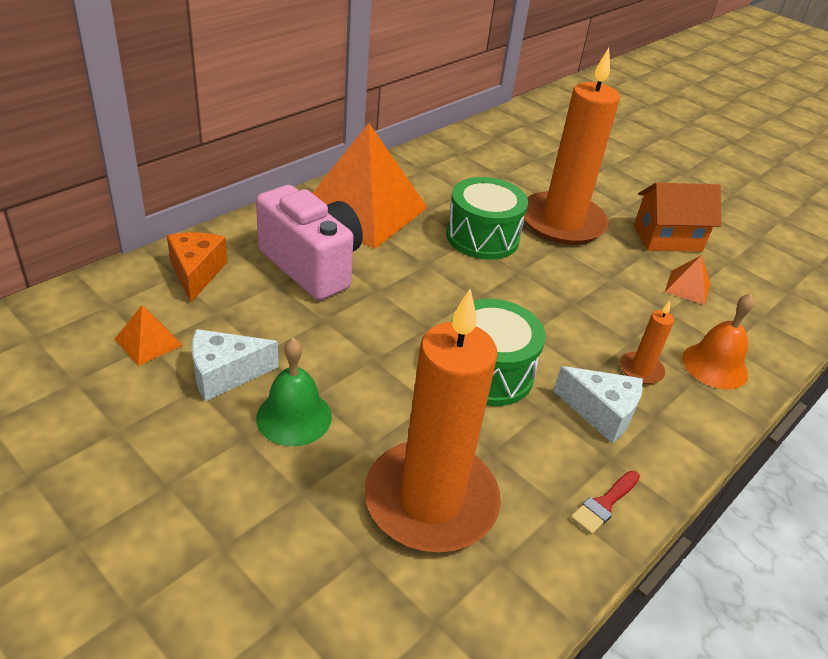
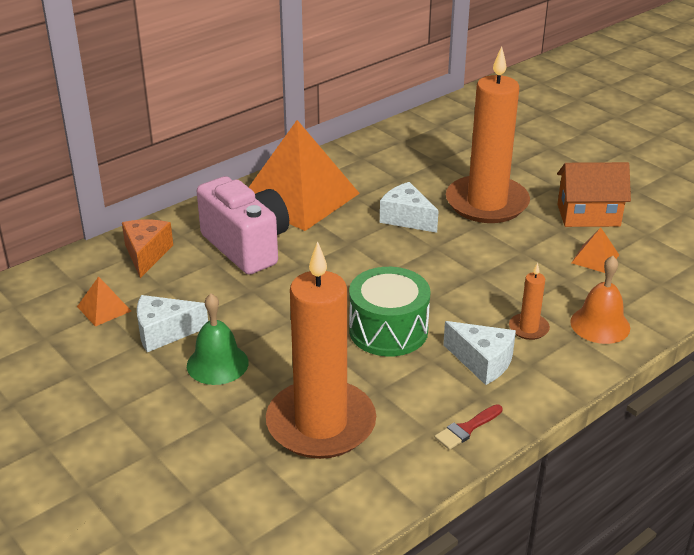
camera: 10 degrees right, 5 degrees down
(482, 237) = (406, 218): green drum -> white cheese

